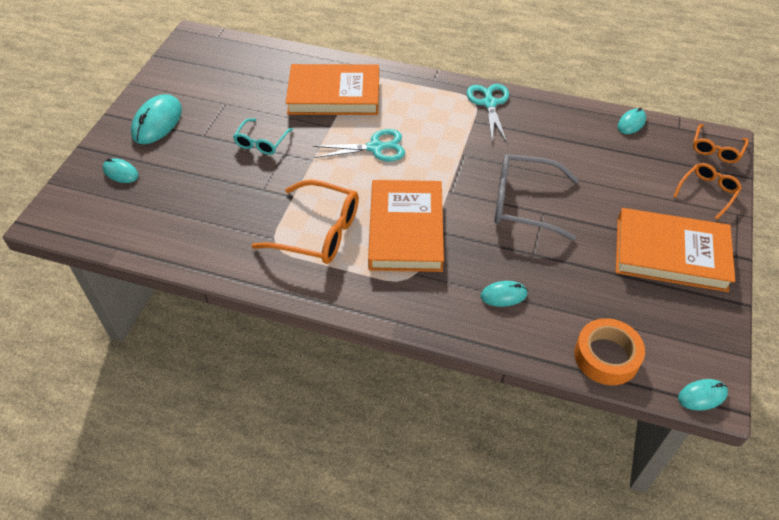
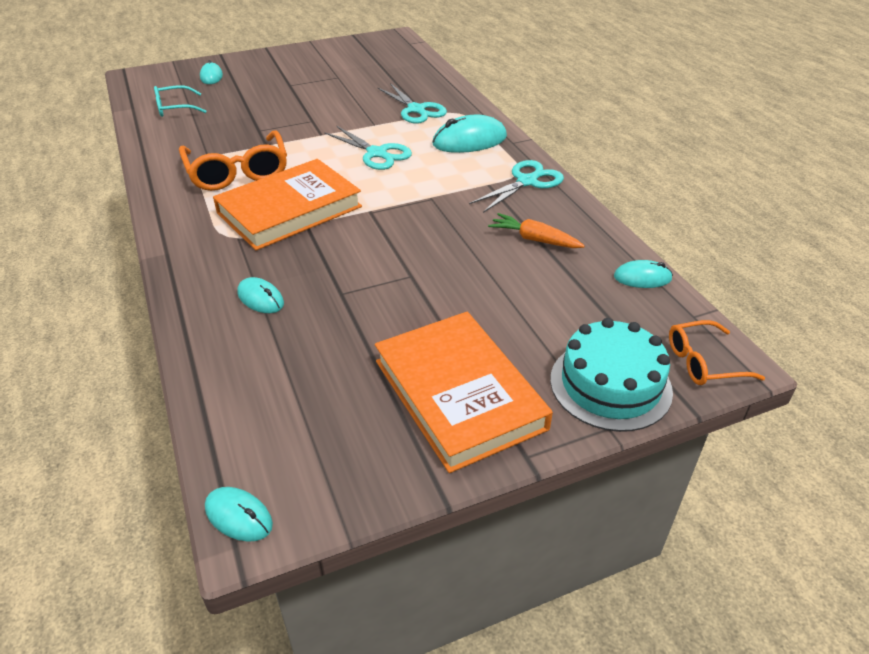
camera: 50 degrees right, 10 degrees down
(157, 122) = (281, 65): turquoise mouse -> turquoise mouse (469, 141)
(261, 142) = (314, 107): turquoise glasses -> turquoise glasses (175, 108)
(334, 94) = (416, 110): orange book -> turquoise scissors
(524, 203) = (409, 259): grey glasses -> none
(556, 139) = (534, 239): none -> orange carrot
(606, 356) = (236, 405): orange tape -> none
(707, 192) = (610, 385): orange glasses -> turquoise cake

